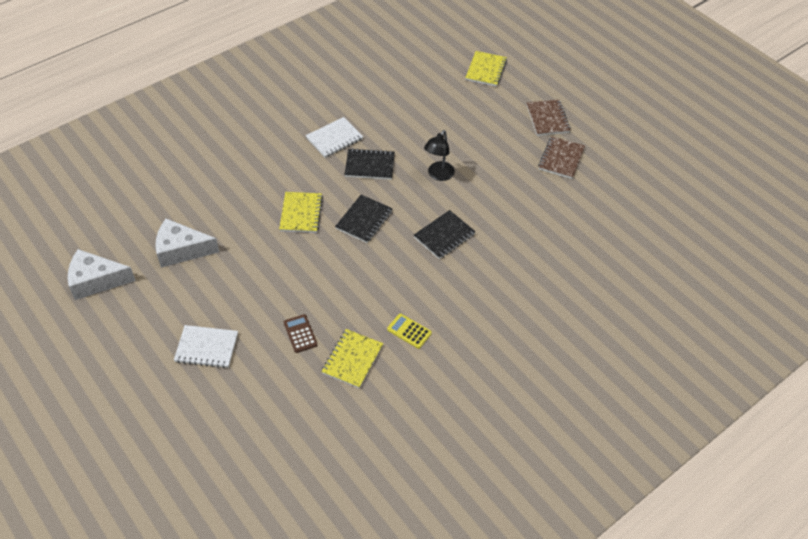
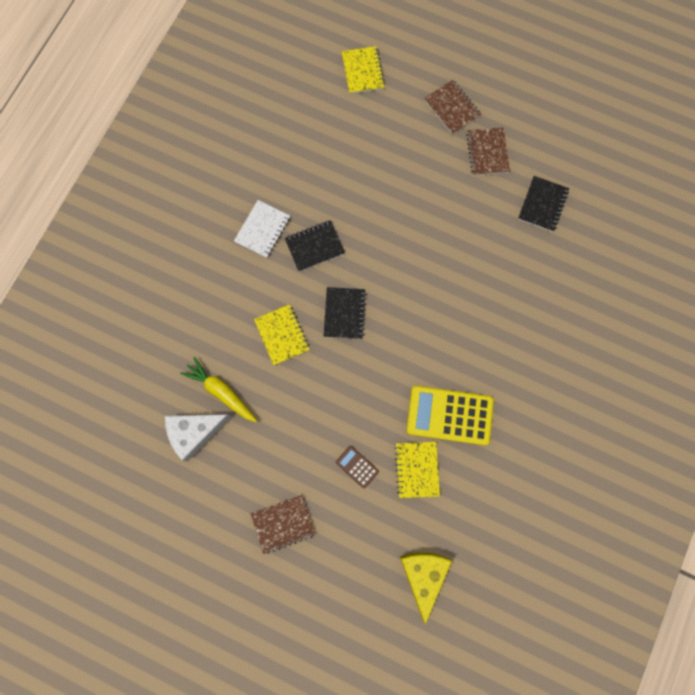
camera: 25 degrees left, 25 degrees up
(96, 281) = (136, 507): white cheese -> none
(206, 348) = (283, 524): white notebook -> brown notebook
(223, 231) = (221, 392): none -> yellow carrot
(303, 446) = (423, 575): none -> yellow cheese
(409, 331) = (449, 415): yellow calculator -> yellow calculator, size x2.13
(438, 175) = (385, 227): black lamp -> none
(444, 236) = (426, 295): black notebook -> black notebook (542, 205)

